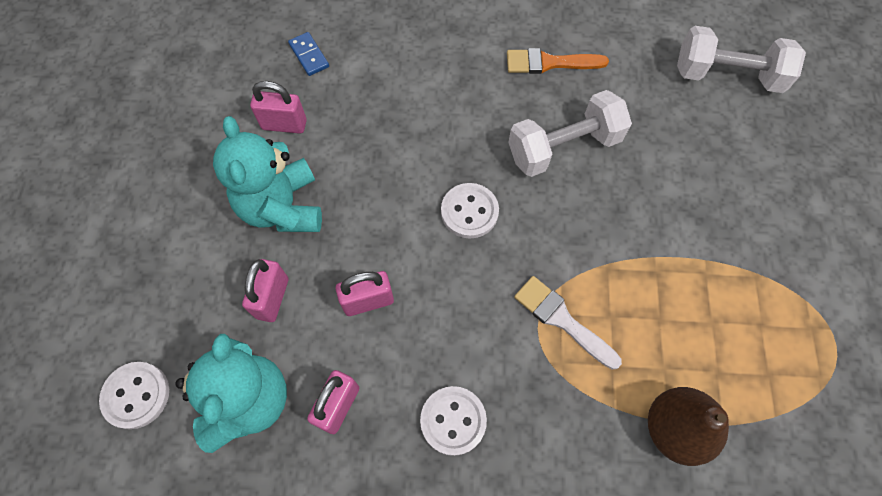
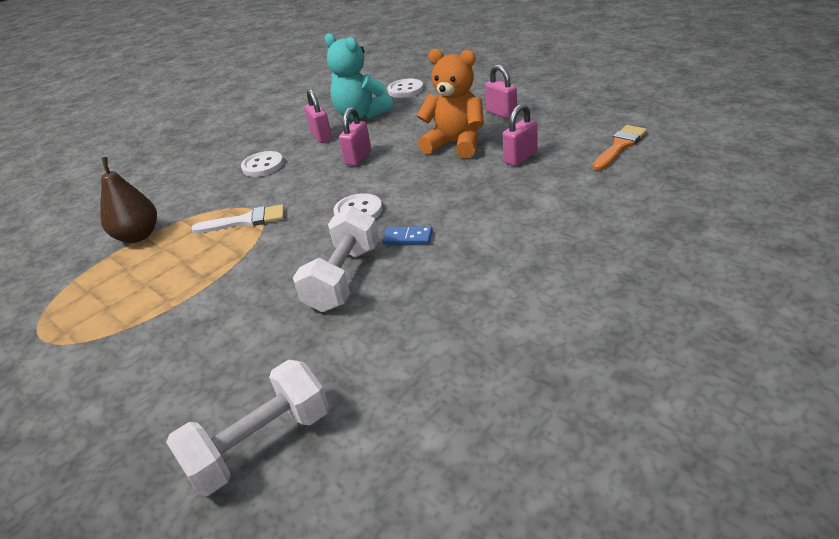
camera: 135 degrees right, 30 degrees down
(272, 298) = (403, 130): pink padlock -> pink padlock (501, 113)
(282, 207) = (456, 144): turquoise teddy bear -> orange teddy bear
(309, 55) = (578, 182): blue domino -> blue domino (408, 237)
(549, 63) = (429, 311): orange brush -> orange brush (620, 146)

